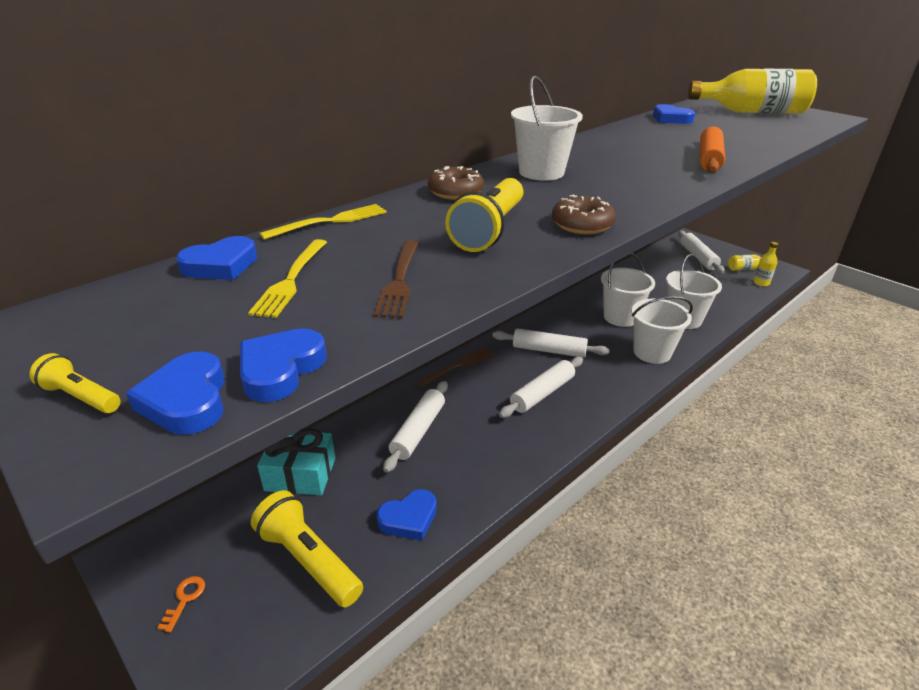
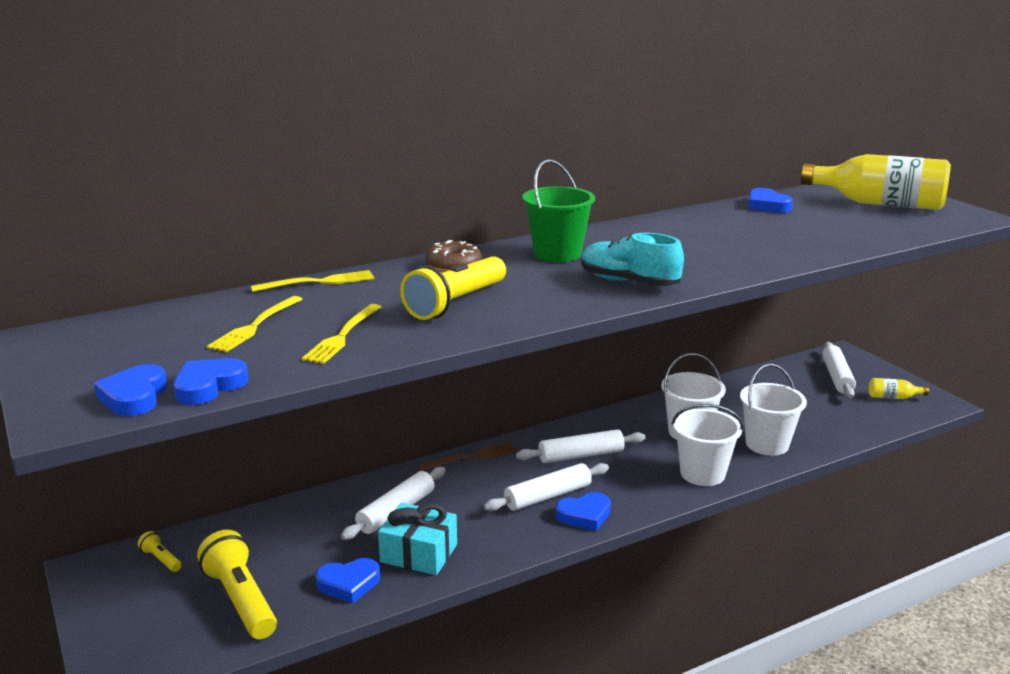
camera: 15 degrees right, 10 degrees down
(81, 397) = (66, 386): yellow flashlight -> yellow flashlight (161, 559)
(184, 599) = (124, 609): orange key -> none
(221, 265) = (206, 309): blue heart -> blue heart (584, 515)
(300, 474) = (264, 530): turquoise gift -> turquoise gift (419, 553)
(400, 281) = (342, 336): brown fork -> yellow fork
(541, 172) = (557, 254): white bucket -> green bucket
(549, 350) = (581, 455): white rolling pin -> white rolling pin turned 45 degrees counterclockwise
(582, 225) = (548, 307): brown donut -> none
(630, 193) = (628, 282): none -> turquoise shoe
(709, 159) = (757, 254): orange rolling pin -> none
(761, 283) = (901, 416): yellow bottle -> none

